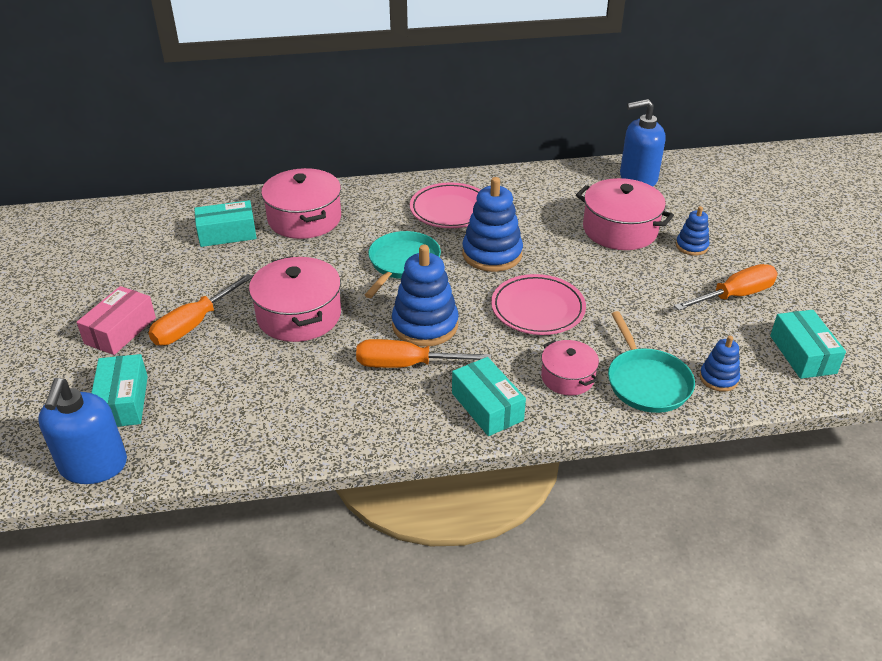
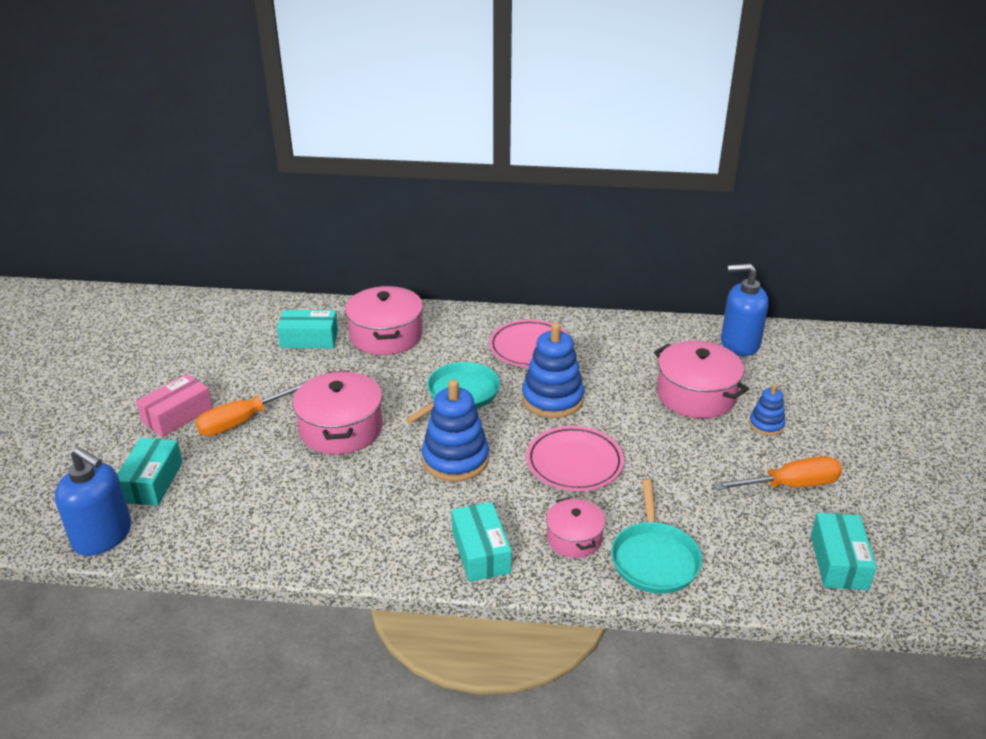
camera: 15 degrees right, 5 degrees down
(93, 466) = (103, 536): blue soap dispenser -> blue soap dispenser turned 75 degrees counterclockwise
(405, 365) = (419, 495): orange screwdriver -> none
(718, 378) = (733, 570): blue stacking toy -> none

